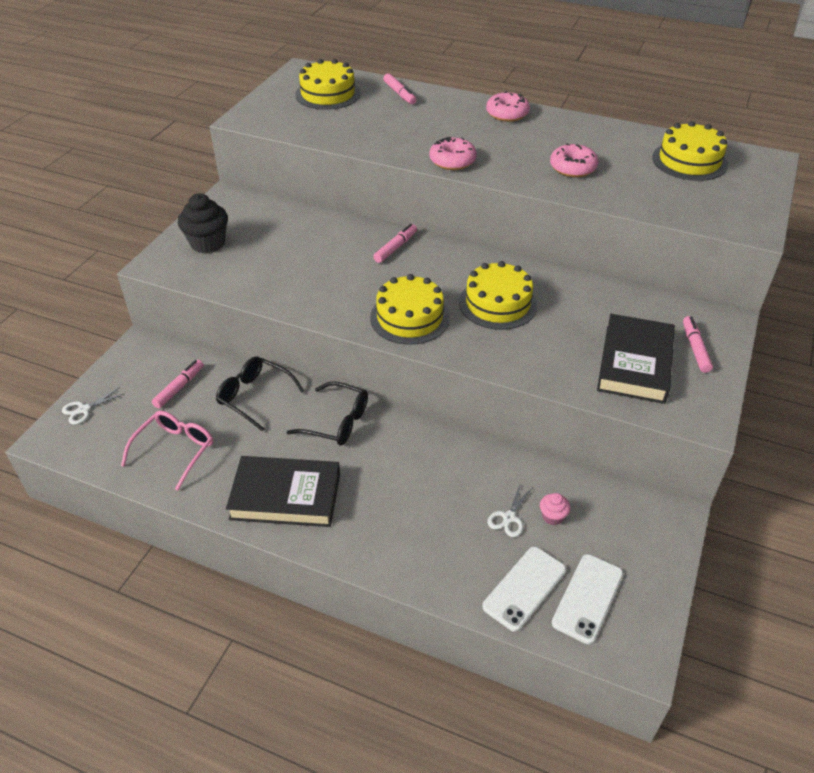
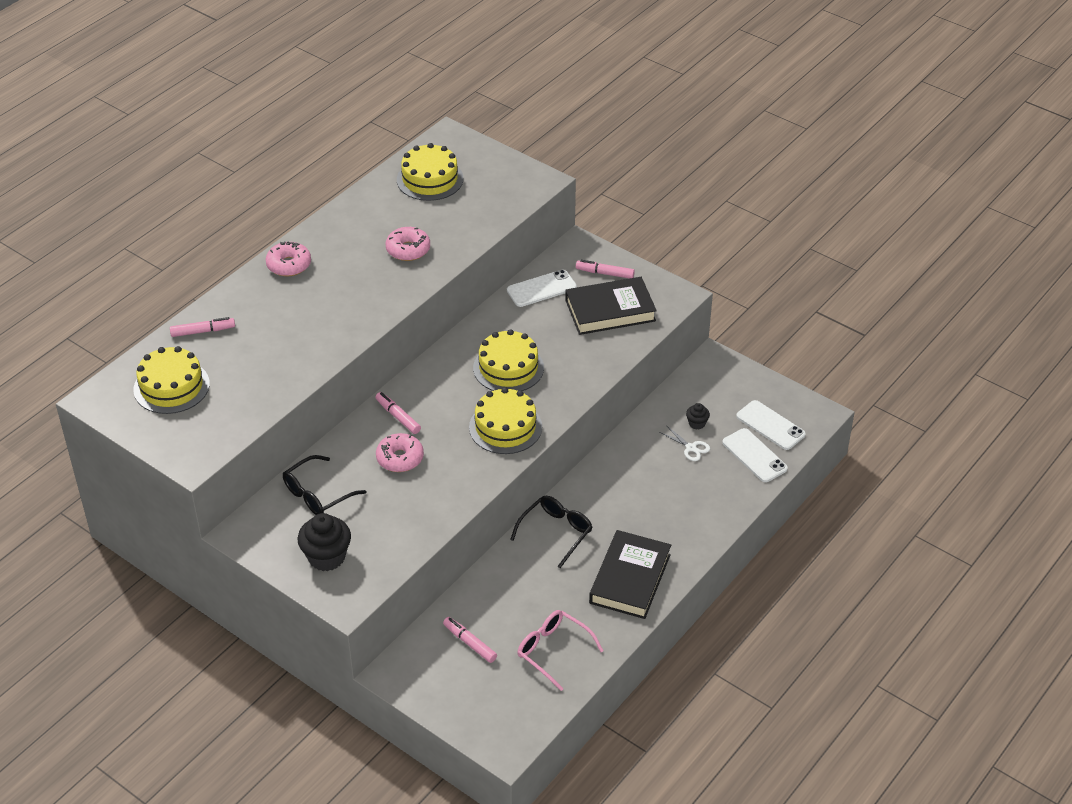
camera: 75 degrees left, 0 degrees up
(84, 409) = (474, 721): white scissors -> none
(254, 396) = (502, 587): black glasses -> black glasses (317, 494)
(452, 161) = (359, 322): pink donut -> pink donut (400, 458)
(552, 516) = (697, 423): pink cupcake -> black cupcake
(634, 304) = (541, 289): none -> white phone
(635, 363) = (610, 310): black book -> black book turned 45 degrees counterclockwise

